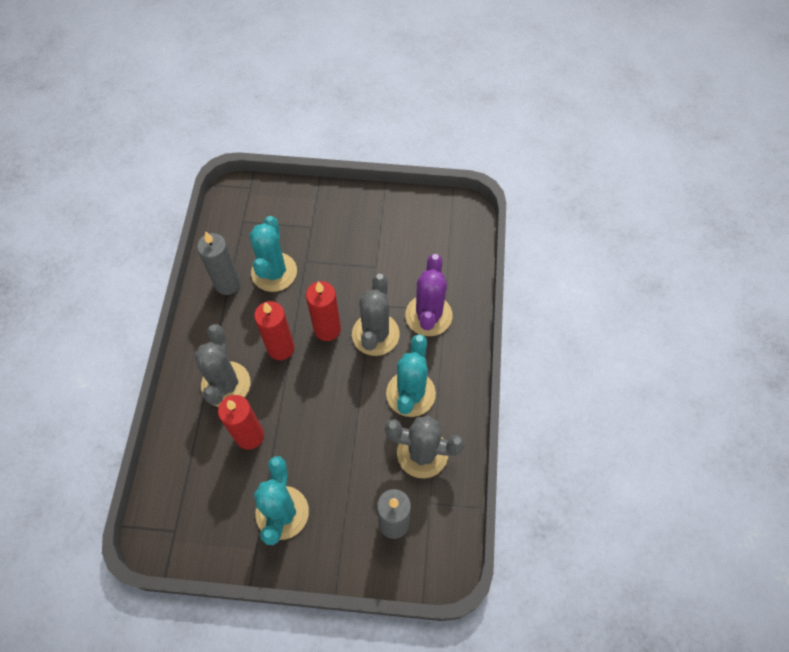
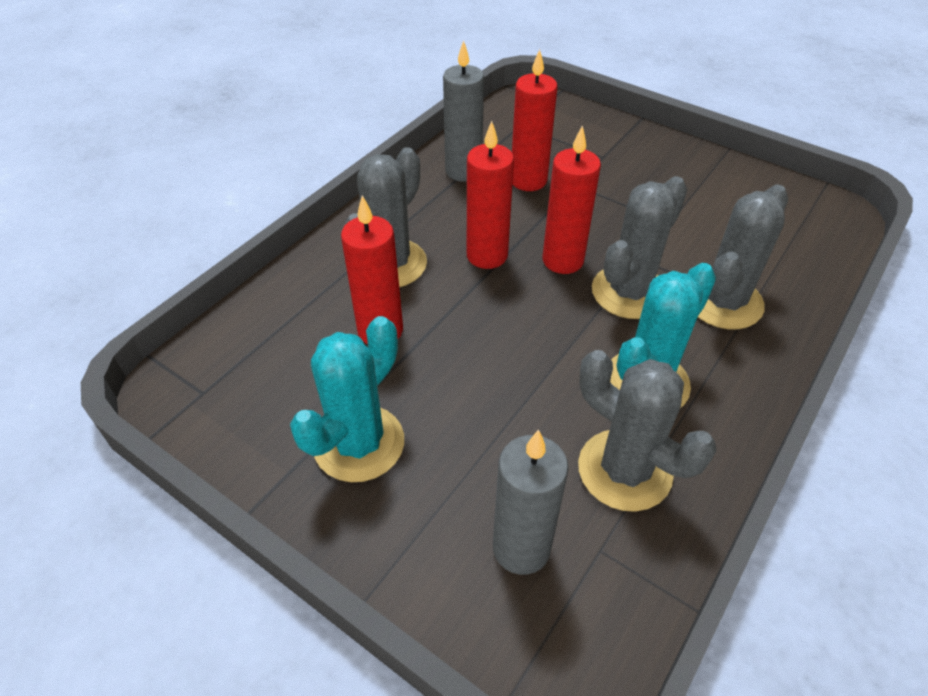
camera: 30 degrees right, 15 degrees down
(274, 272) = (528, 180): turquoise cactus -> red candle
(428, 315) = (723, 302): purple cactus -> grey cactus

